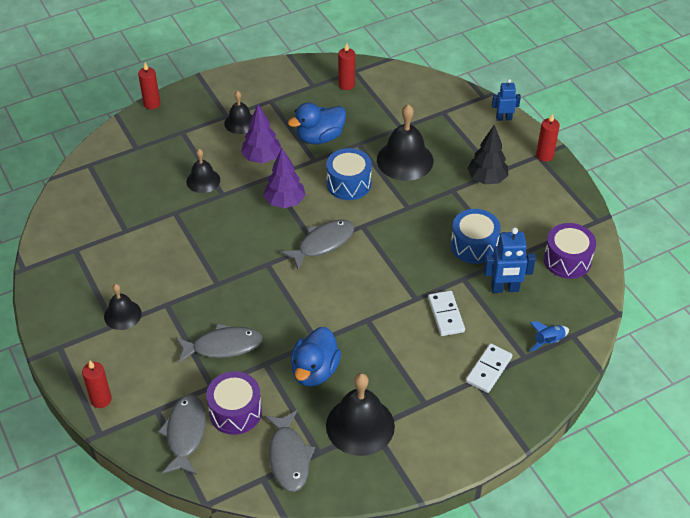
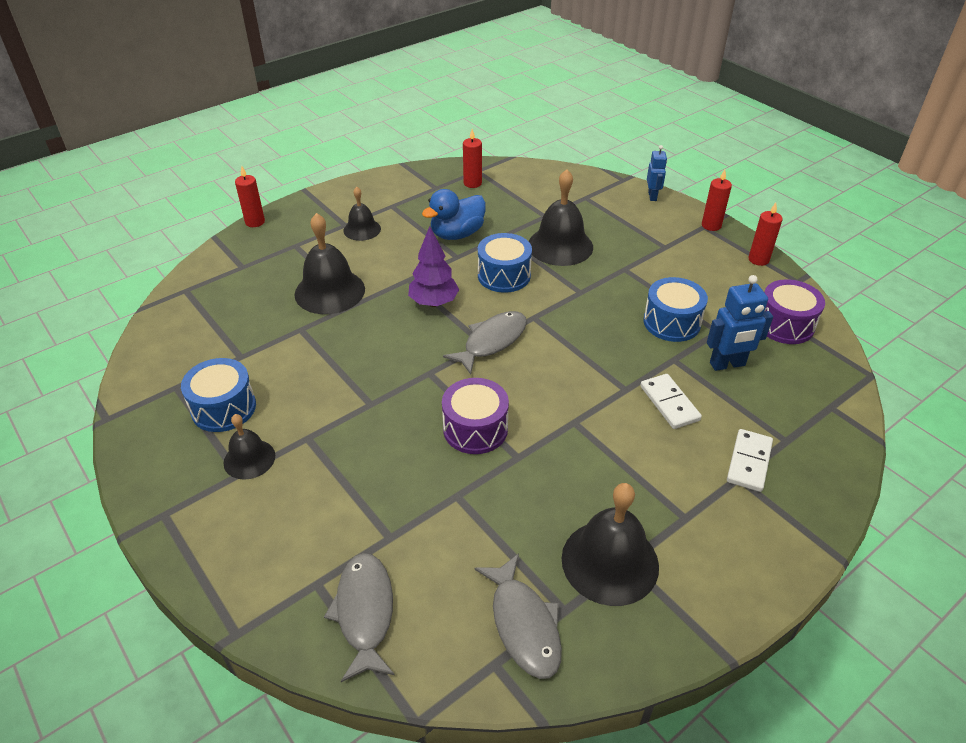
camera: 10 degrees left, 5 degrees down
(101, 399) = (232, 581): red candle -> red candle (758, 259)
(108, 272) = (223, 408): none -> blue drum
(203, 180) = (329, 291): black bell -> black bell, size x1.71
(223, 346) = (394, 481): grey fish -> none
(235, 412) = (431, 569): purple drum -> purple drum (475, 429)
(262, 158) = (395, 261): purple tree -> none
(315, 371) = (526, 496): blue duck -> none
(487, 179) = (658, 254): black tree -> none
(503, 118) = (652, 196): blue robot -> blue robot turned 105 degrees clockwise
(548, 341) = (806, 418): blue rocket -> none

